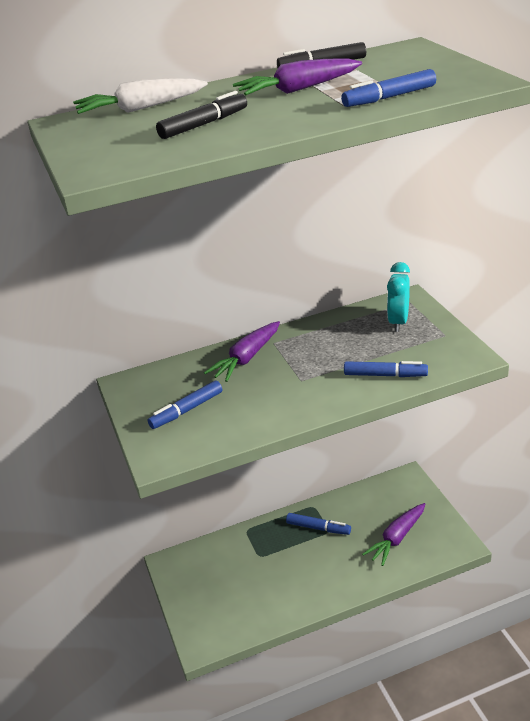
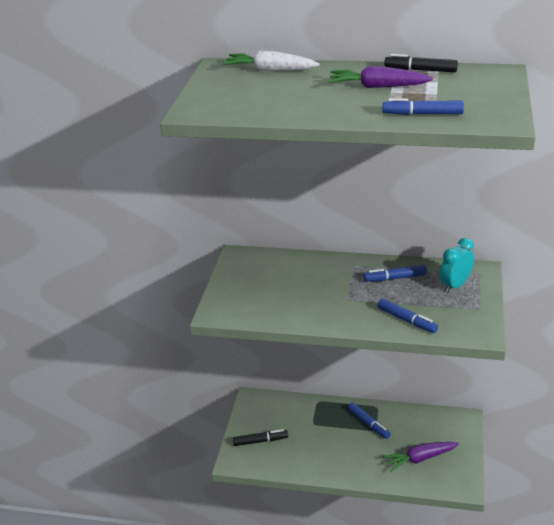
camera: 30 degrees right, 0 degrees up
(186, 410) = (258, 289): blue marker -> blue marker (395, 278)
(204, 124) = (288, 97): black marker -> black marker (260, 441)
(246, 358) = (325, 269): purple carrot -> none

